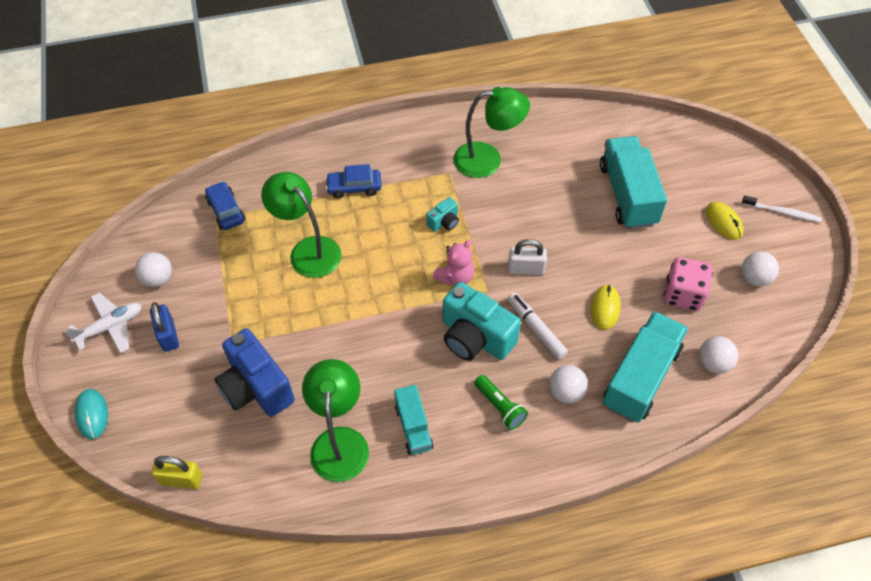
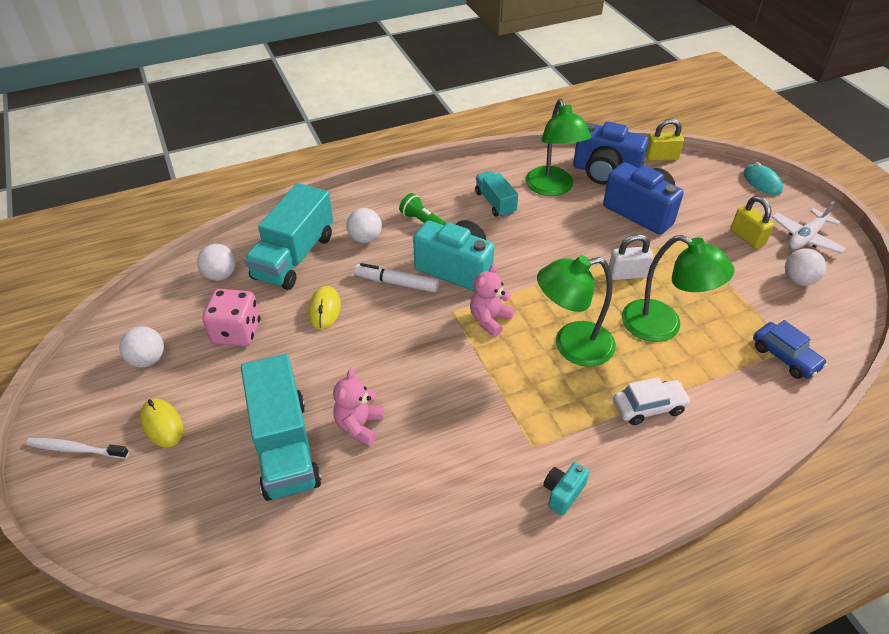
camera: 170 degrees right, 10 degrees down
(168, 335) = (747, 237): blue padlock -> yellow padlock
(265, 461) = (605, 172): none -> blue camera
(354, 188) = (649, 407): blue car -> white car
(444, 222) = (520, 377): turquoise camera -> turquoise camera (563, 493)
(488, 160) = (483, 475): green lamp -> green lamp (572, 346)
(526, 269) = (413, 337): white padlock -> white padlock (627, 274)
(536, 329) = (396, 283): white marker -> white marker turned 150 degrees clockwise
(573, 202) = (359, 425): none -> pink teddy bear

